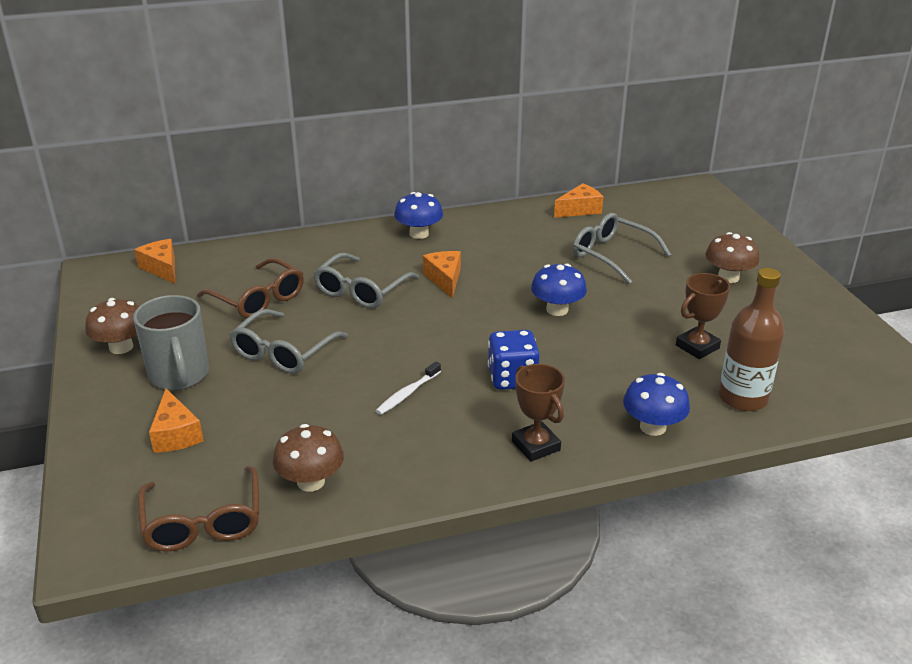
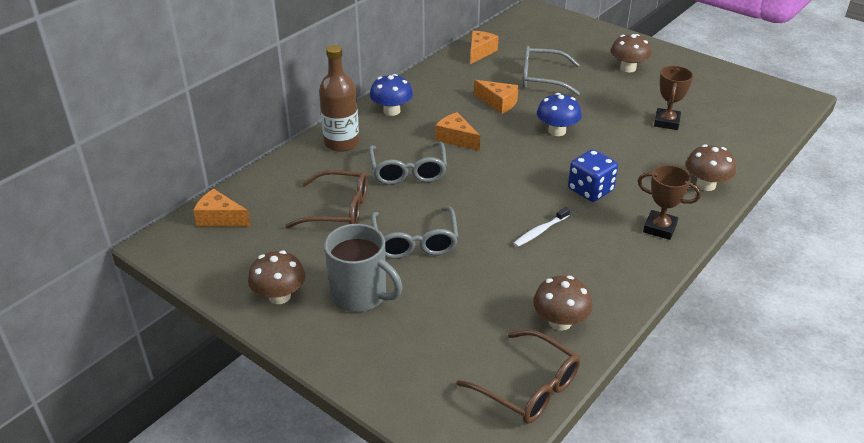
camera: 35 degrees left, 5 degrees up
(176, 434) = (421, 339): orange cheese -> orange cheese (498, 103)
(407, 393) = (540, 231): white toothbrush -> white toothbrush turned 45 degrees clockwise
(653, 427) = (706, 185): blue mushroom -> brown mushroom
(743, 398) = (728, 144): brown bottle -> brown bottle (341, 143)

